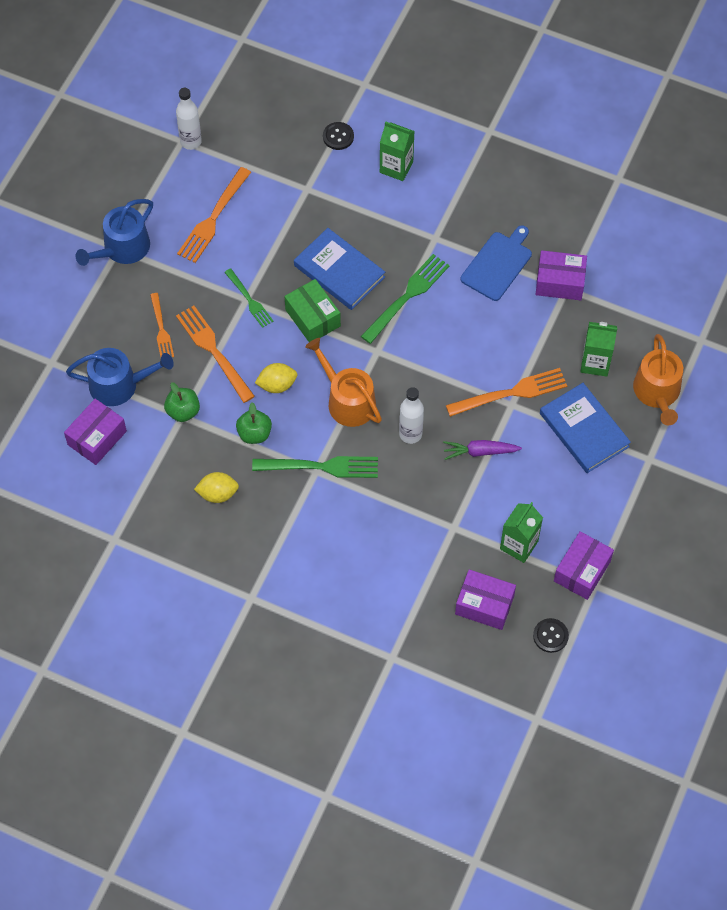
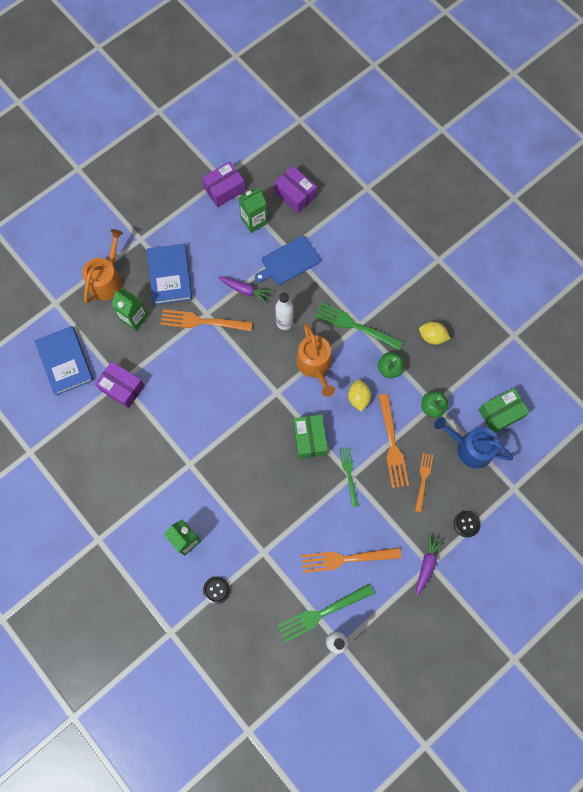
camera: 155 degrees left, 10 degrees up
(97, 438) = (500, 413): purple box -> green box
(122, 249) = (427, 563): blue watering can -> purple carrot
(213, 218) = (346, 559): orange fork -> orange fork turned 150 degrees counterclockwise
(277, 385) = (358, 398): yellow lemon -> yellow lemon turned 75 degrees clockwise
(339, 271) = (273, 468): blue book -> blue book (65, 361)
(407, 296) = (234, 425): green fork -> green fork (322, 613)
(498, 264) = (157, 422): blue cutting board -> blue cutting board (288, 261)
(550, 636) = (265, 161): black button -> black button (466, 524)

